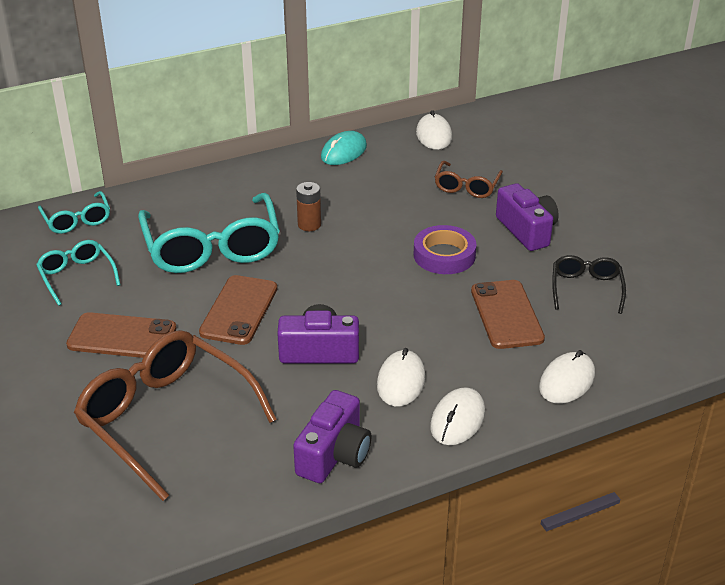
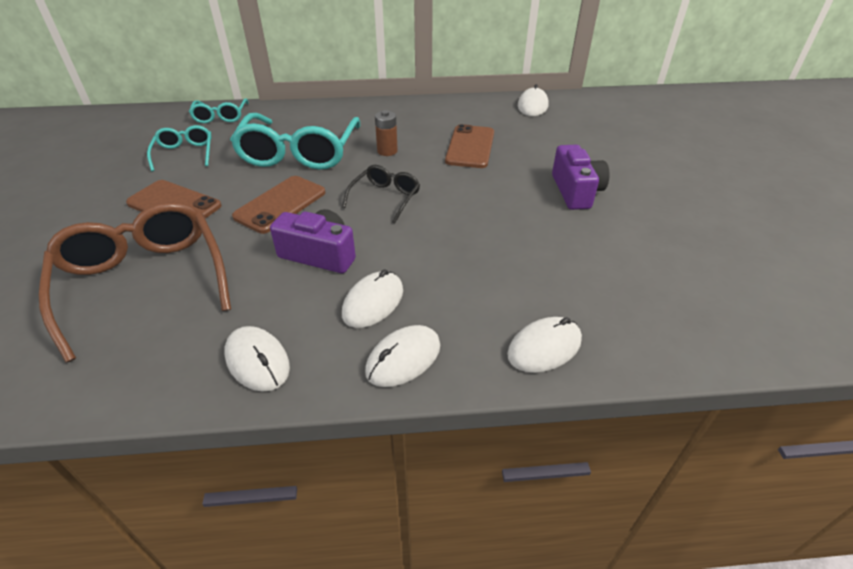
camera: 20 degrees right, 5 degrees up
(334, 454) = (257, 361): purple camera -> white mouse
(343, 152) = (451, 105): turquoise mouse -> none
(444, 255) = (486, 197): purple tape -> none
(466, 187) = (539, 147): brown glasses -> none
(506, 315) = (515, 262): brown phone -> brown phone (470, 147)
(586, 288) = (610, 255): black glasses -> black glasses (385, 198)

